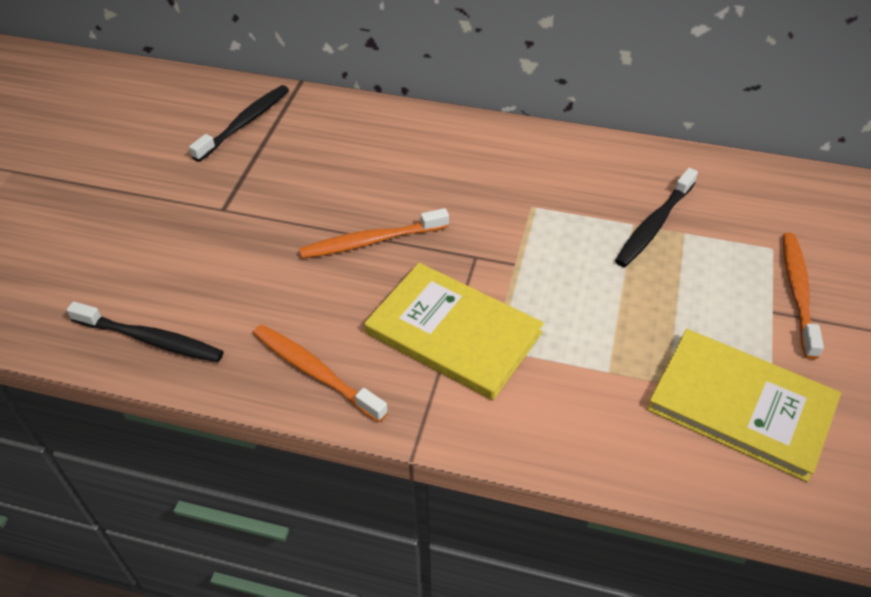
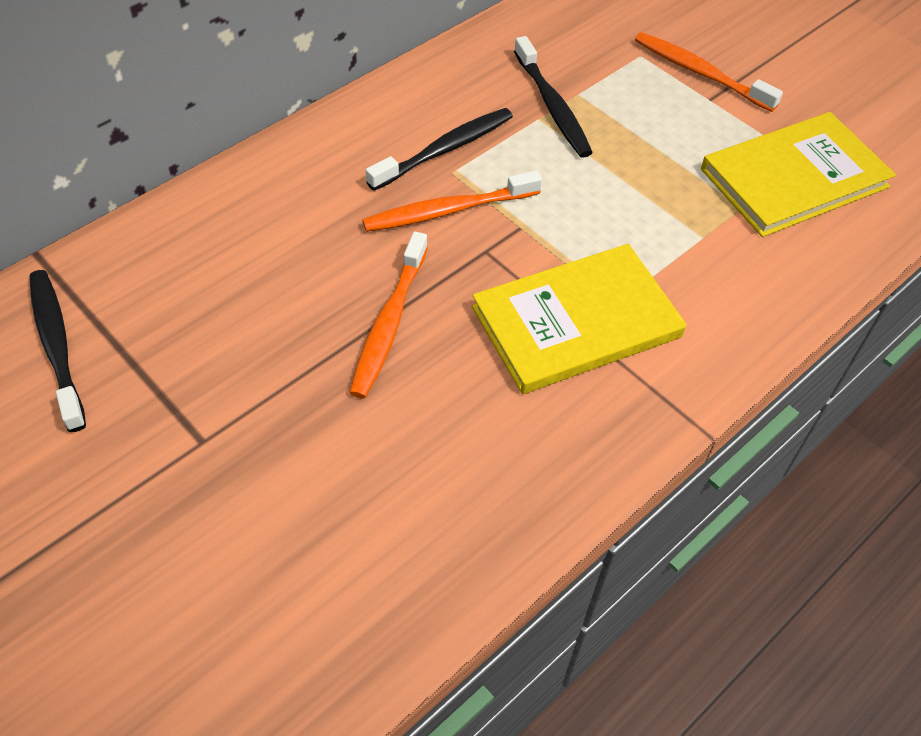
camera: 60 degrees left, 5 degrees up
(151, 339) = (371, 615): black toothbrush -> black toothbrush (444, 150)
(315, 372) = (545, 465): orange toothbrush -> orange toothbrush (448, 211)

